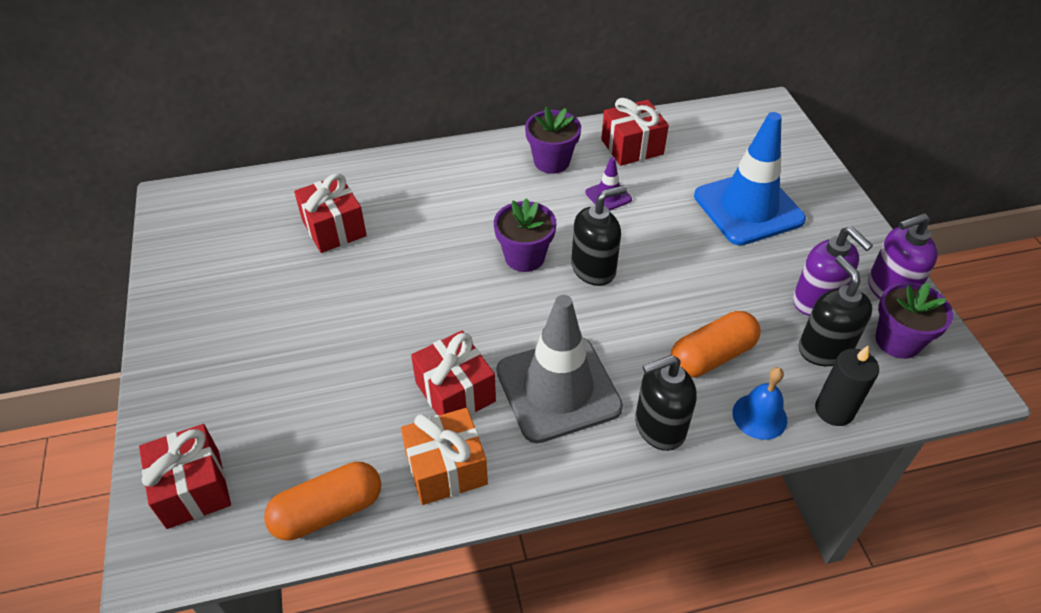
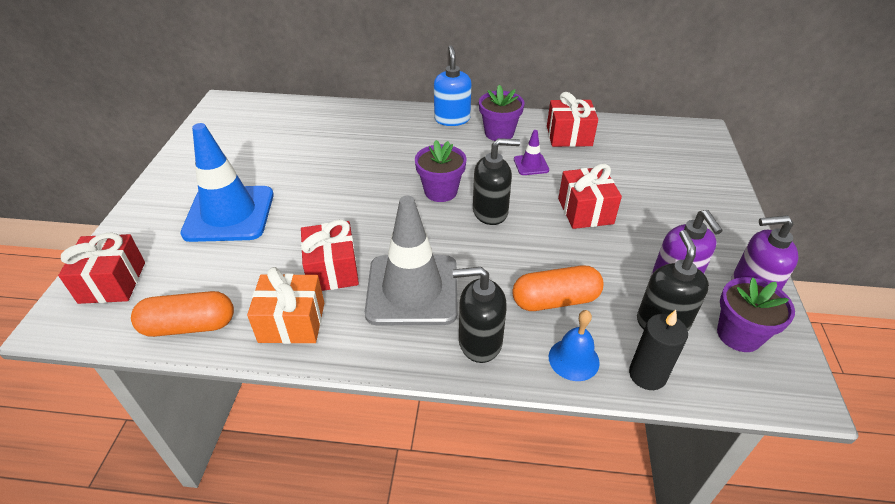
camera: 20 degrees right, 5 degrees down
(334, 228) = (315, 142): red gift -> red gift (585, 211)
(486, 155) = (452, 119): none -> blue soap dispenser
(748, 208) = (646, 198): blue traffic cone -> blue traffic cone (229, 214)

